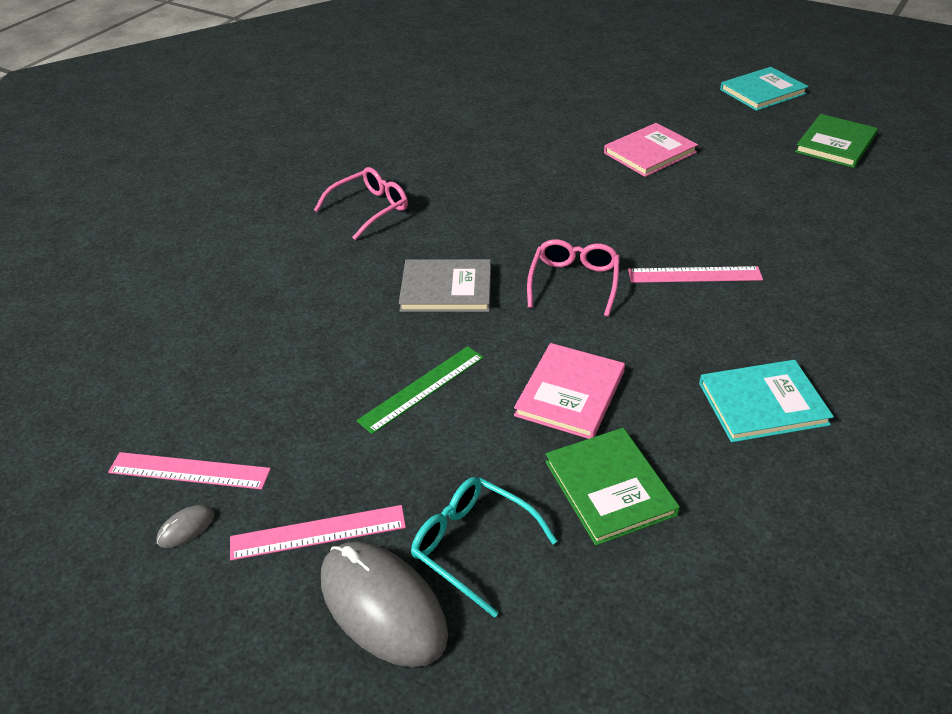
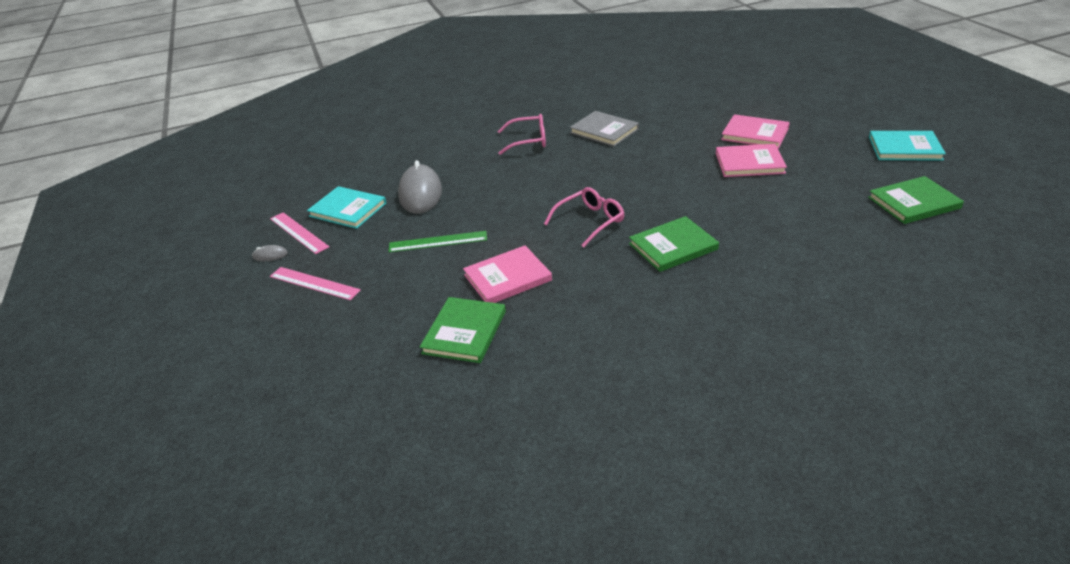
camera: 40 degrees right, 5 degrees down
(382, 606) = (300, 327): grey mouse -> grey mouse (420, 193)
(446, 289) = (514, 197): grey book -> grey book (604, 131)
(473, 546) = (368, 323): turquoise glasses -> none
(615, 118) = (755, 134): none -> pink book
(694, 275) = (673, 246): pink ruler -> green book
(762, 404) = (610, 334): turquoise book -> turquoise book (348, 210)

